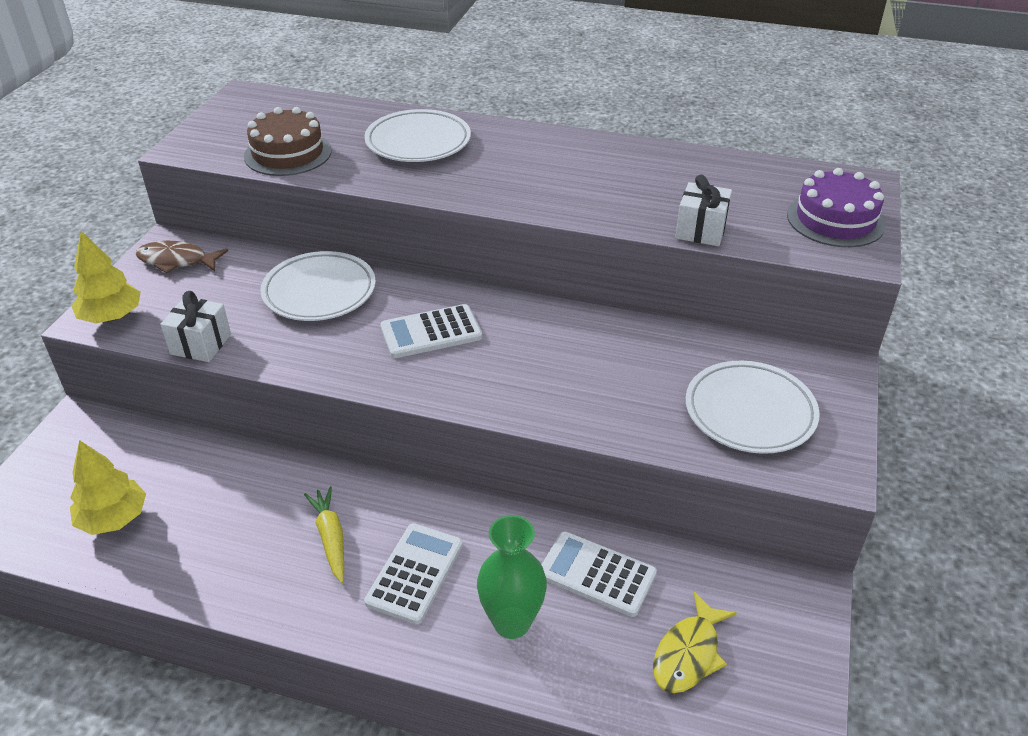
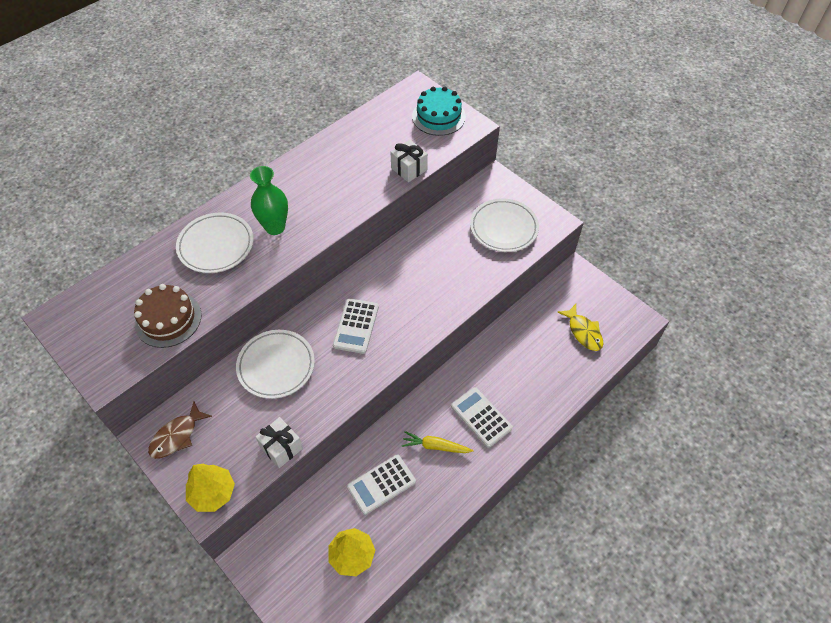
camera: 60 degrees left, 15 degrees up
(511, 622) = (532, 390): green vase -> green vase (275, 227)
(597, 574) = (524, 342): white calculator -> white calculator (381, 484)
(835, 220) = (438, 116): purple cake -> turquoise cake

